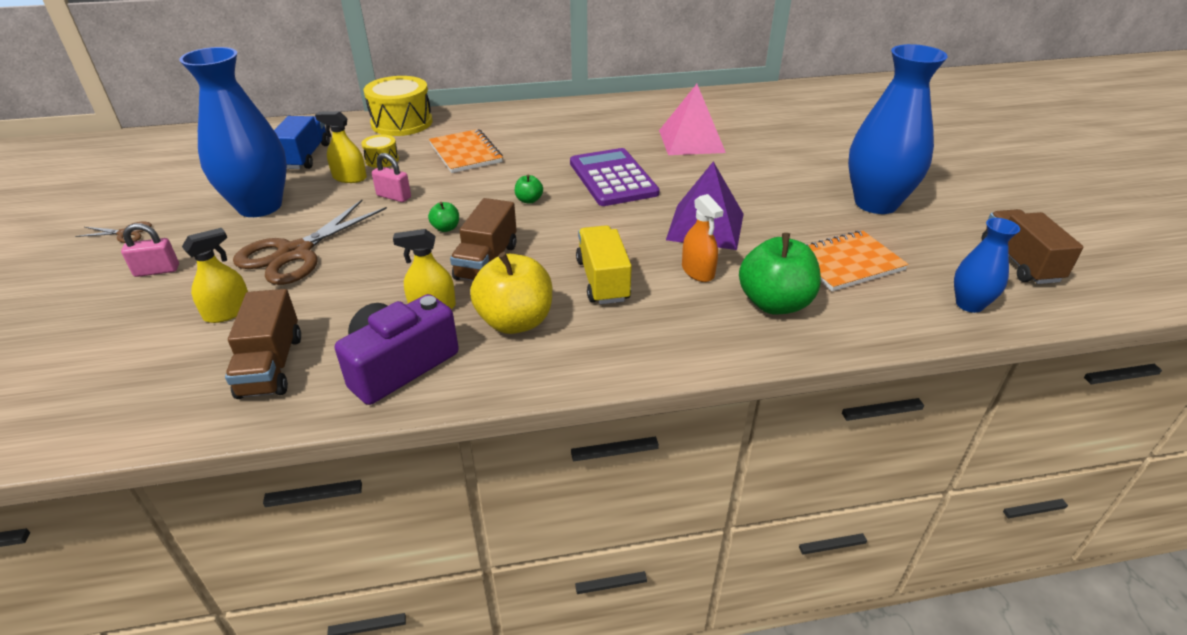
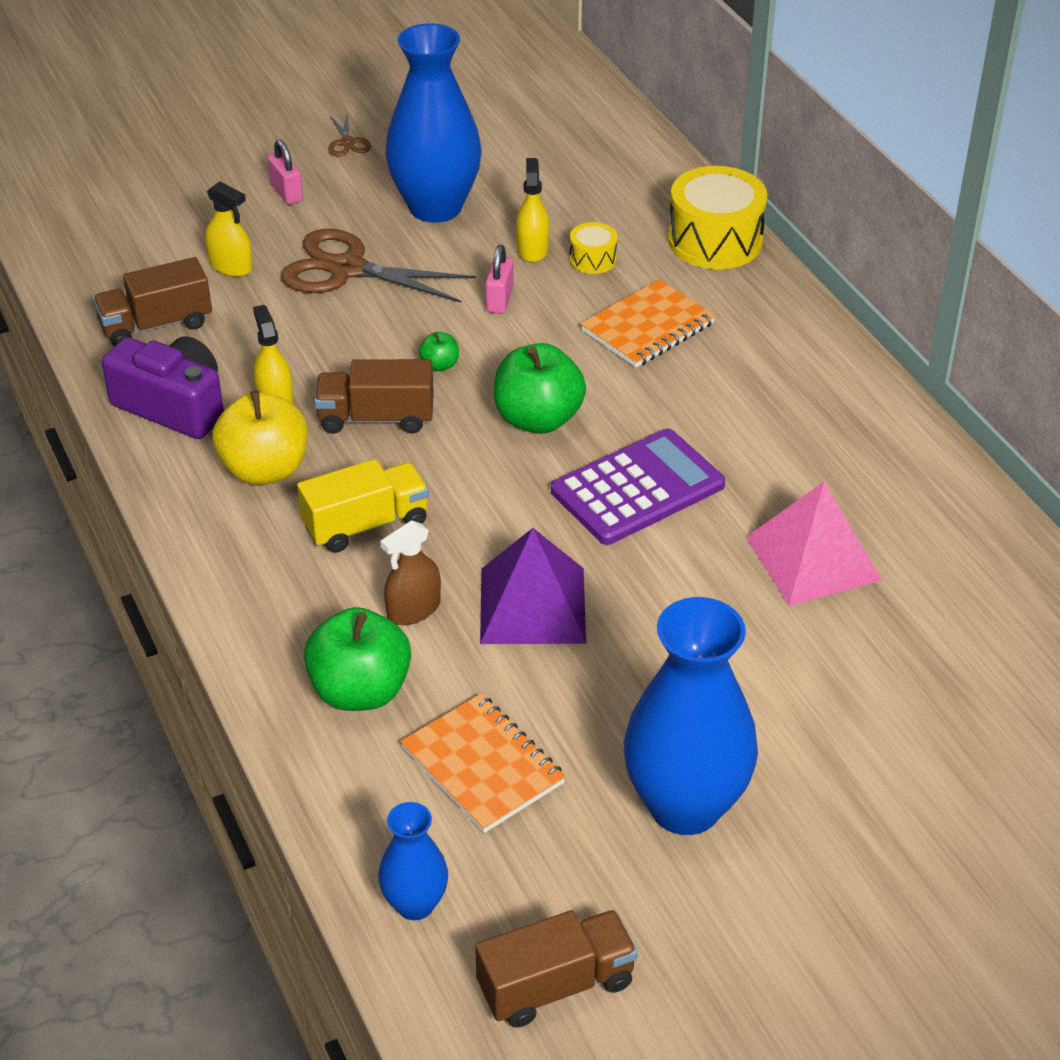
camera: 75 degrees right, 5 degrees up
(305, 156) = (572, 194): blue truck -> none
(529, 200) = (538, 419): green apple -> green apple, size x2.21
(698, 271) = (413, 609): orange spray bottle -> brown spray bottle

